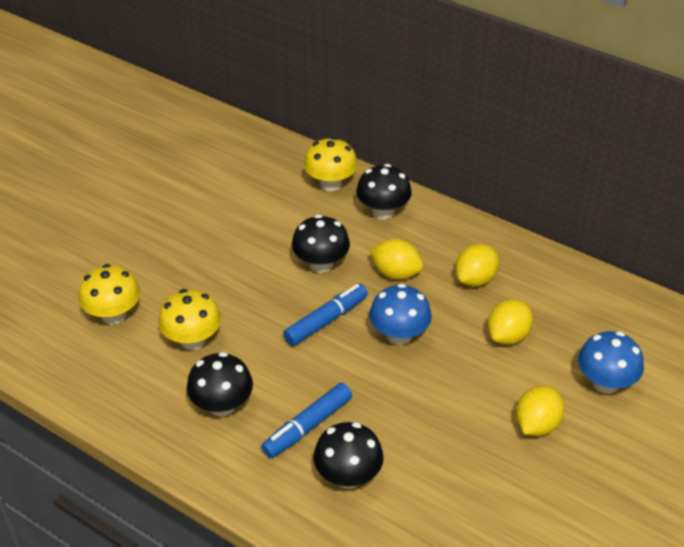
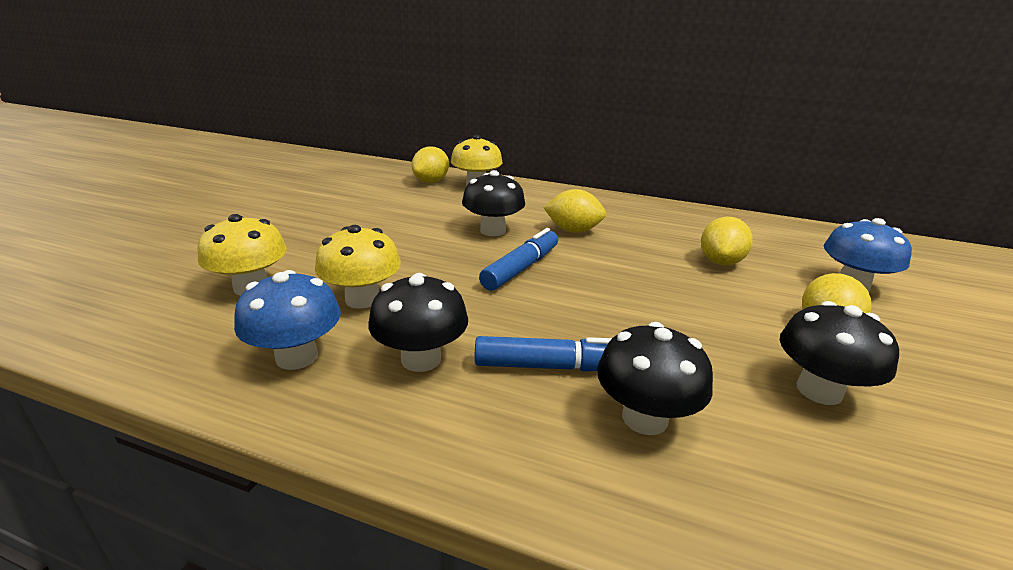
camera: 15 degrees left, 15 degrees down
(308, 426) = (552, 366): blue marker -> blue marker turned 120 degrees counterclockwise
(383, 211) = (534, 197): black mushroom -> black mushroom (819, 390)
(399, 335) = (609, 272): blue mushroom -> blue mushroom (297, 357)
(475, 279) = (653, 228): yellow lemon -> yellow lemon (431, 181)

